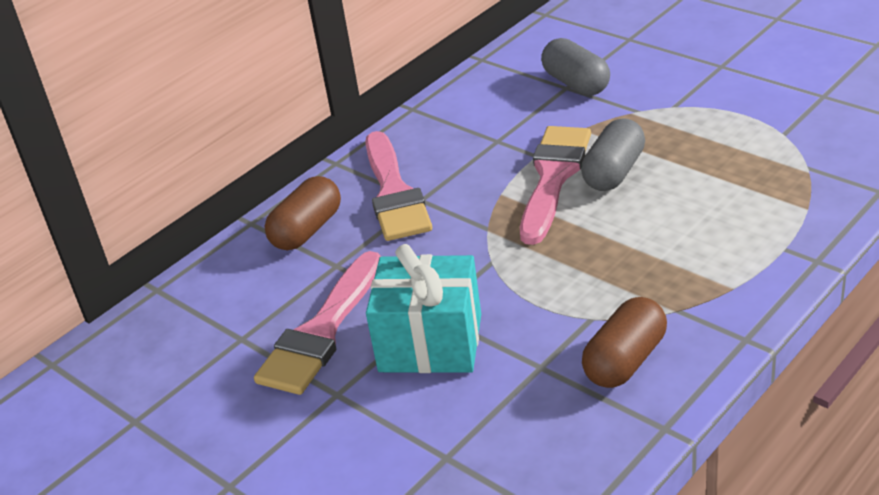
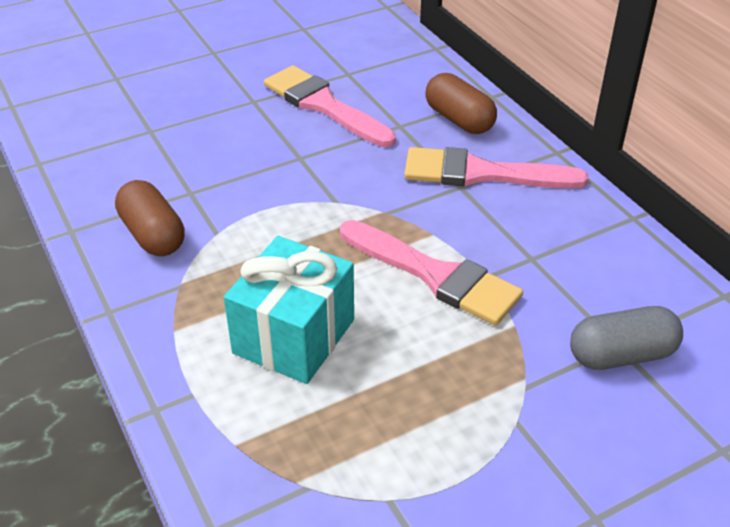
camera: 105 degrees right, 5 degrees up
(430, 343) = (265, 148): turquoise gift -> turquoise gift (294, 336)
(614, 172) = (414, 320): grey capsule -> none

